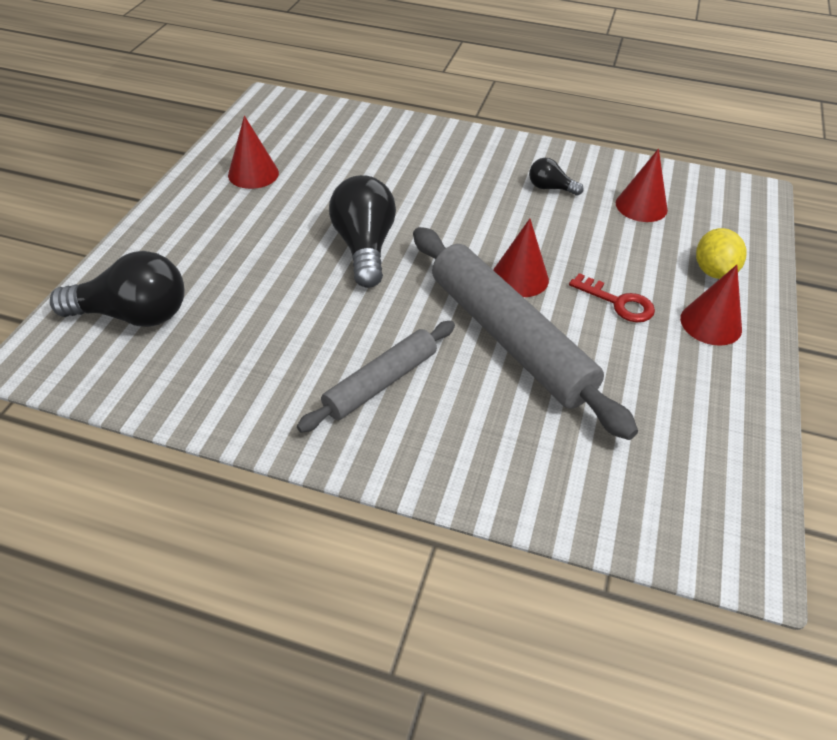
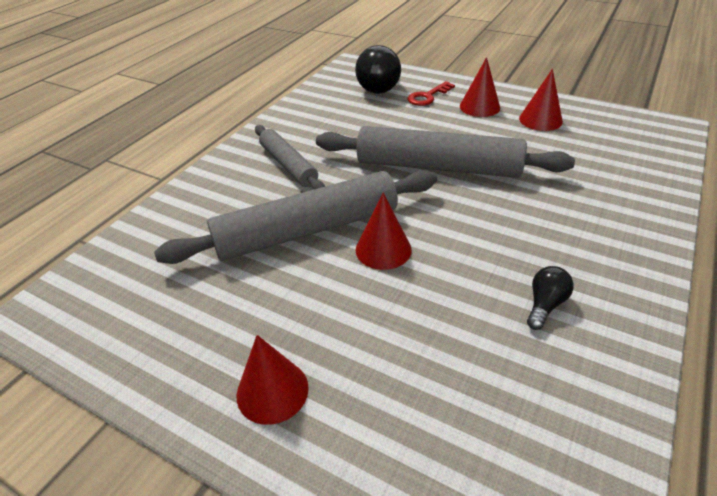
camera: 105 degrees right, 5 degrees down
(364, 247) = (438, 167): black light bulb -> grey rolling pin
(618, 302) = (329, 314): red key -> red key (427, 96)
(641, 206) = (511, 394): red cone -> red cone (479, 107)
(713, 271) = (361, 434): yellow lemon -> none

